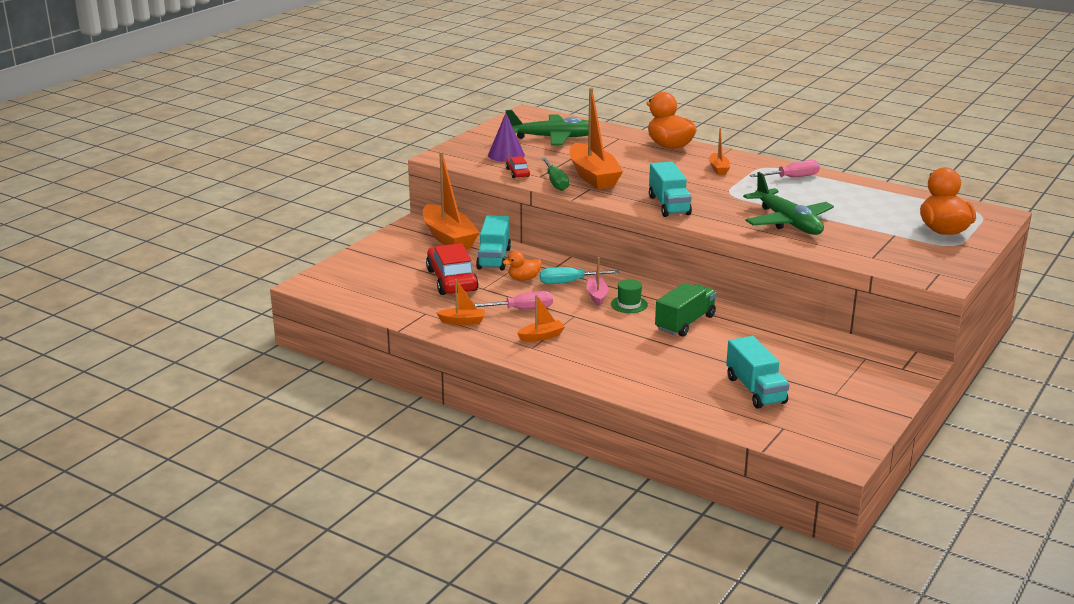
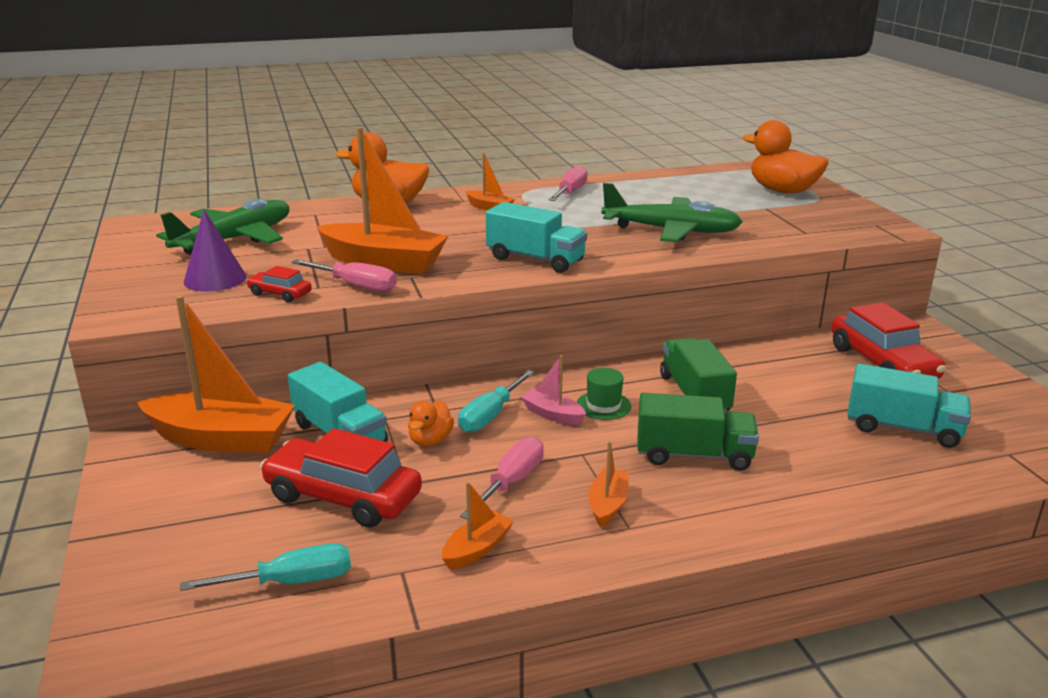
camera: 50 degrees left, 0 degrees up
(386, 296) = (290, 582): none -> turquoise screwdriver
(555, 182) = (356, 286): green screwdriver -> pink screwdriver
(621, 342) = (694, 455): none -> green truck
(834, 365) = (882, 363): none -> red car

